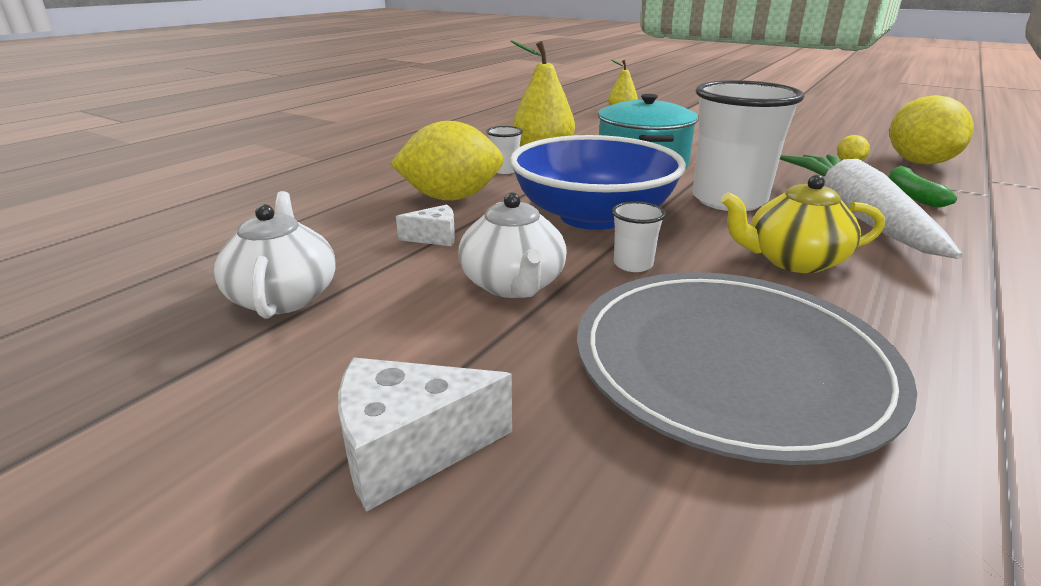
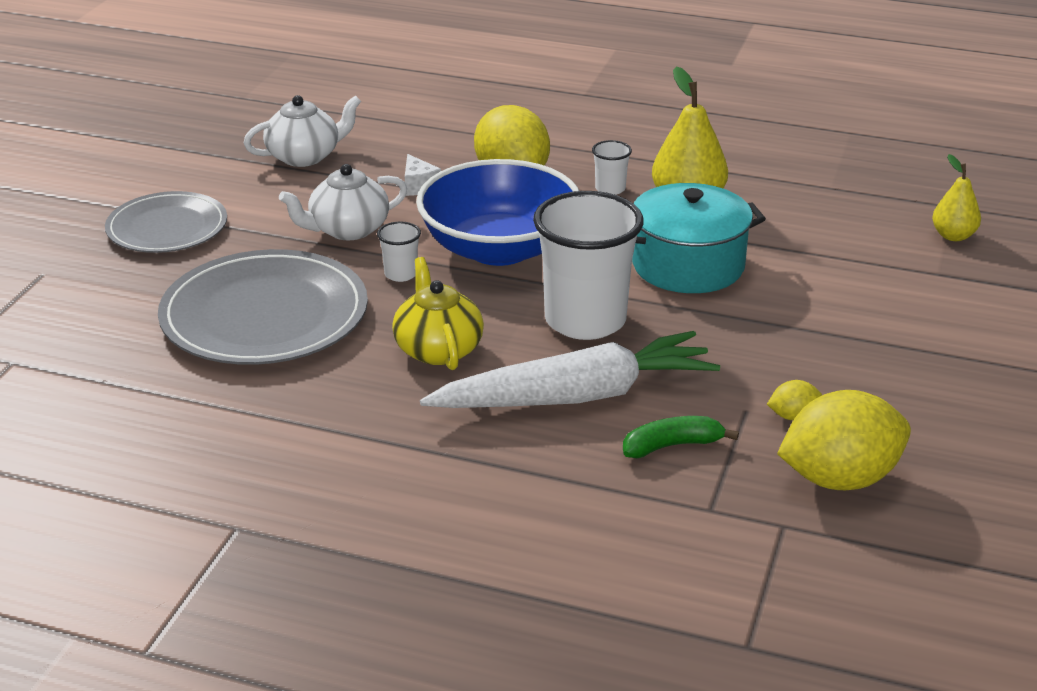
camera: 75 degrees right, 5 degrees up
(409, 450) = (167, 227): white cheese -> grey plate

